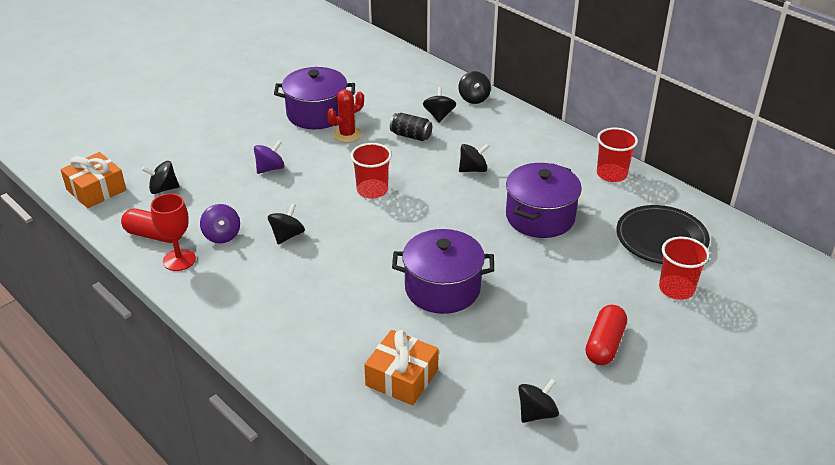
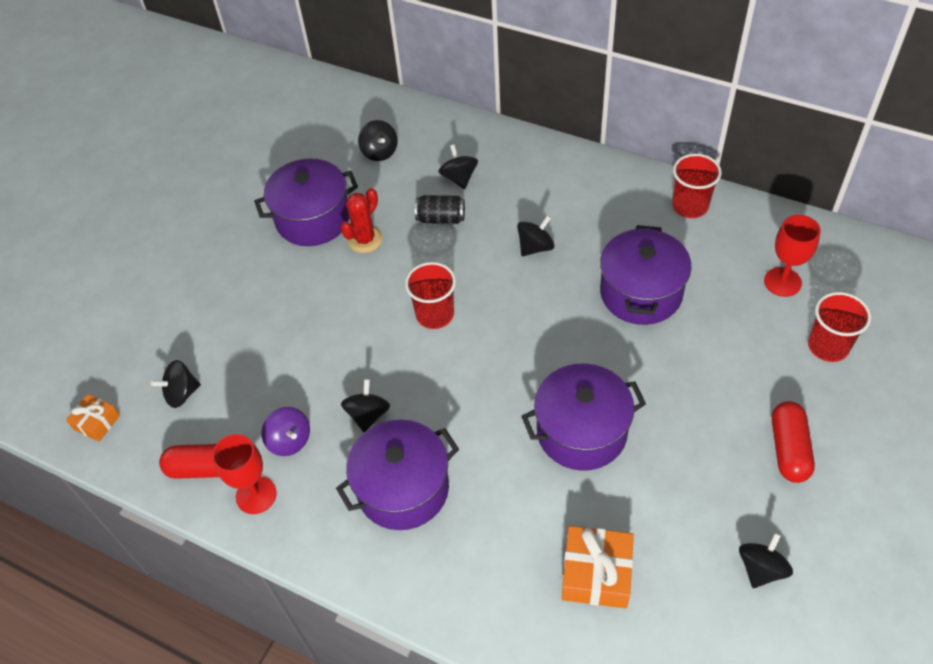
camera: 15 degrees left, 15 degrees up
(96, 190) = (97, 422): orange gift -> orange gift, size x0.60
(270, 168) = (298, 320): purple spinning top -> none
(286, 285) = (403, 489): none -> purple pot
(474, 98) = (487, 140): black spinning top -> black spinning top (379, 152)
(661, 239) = (782, 282): black plate -> red goblet

